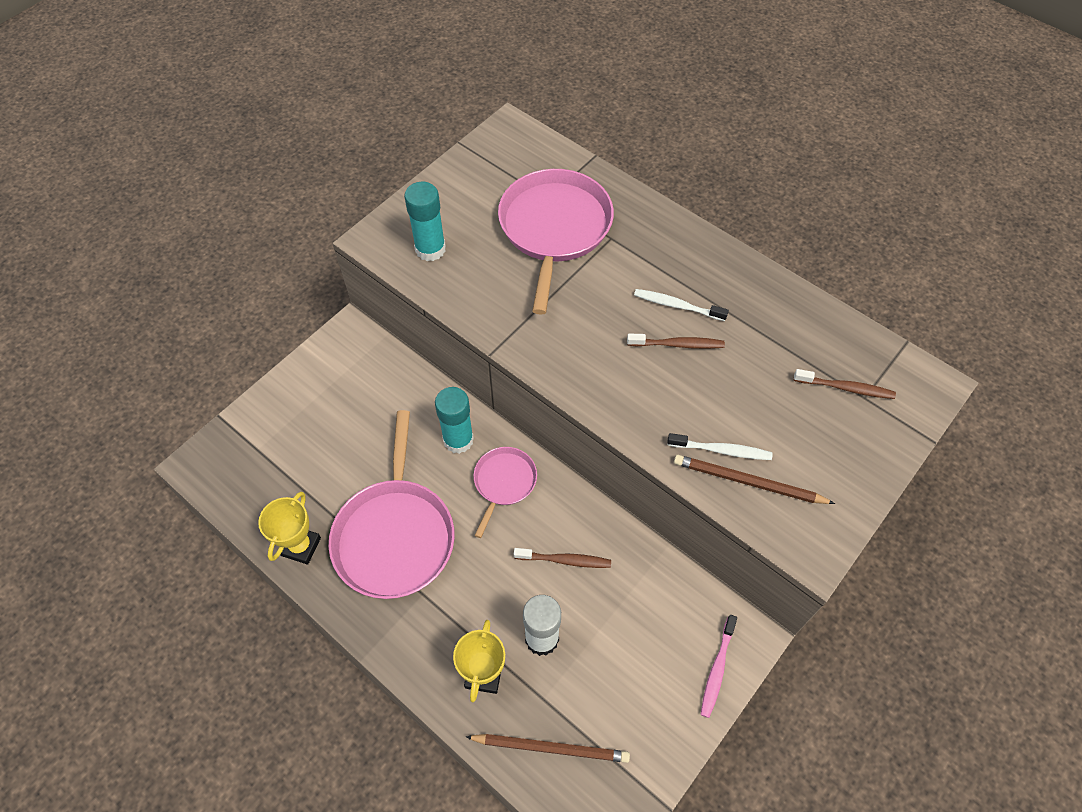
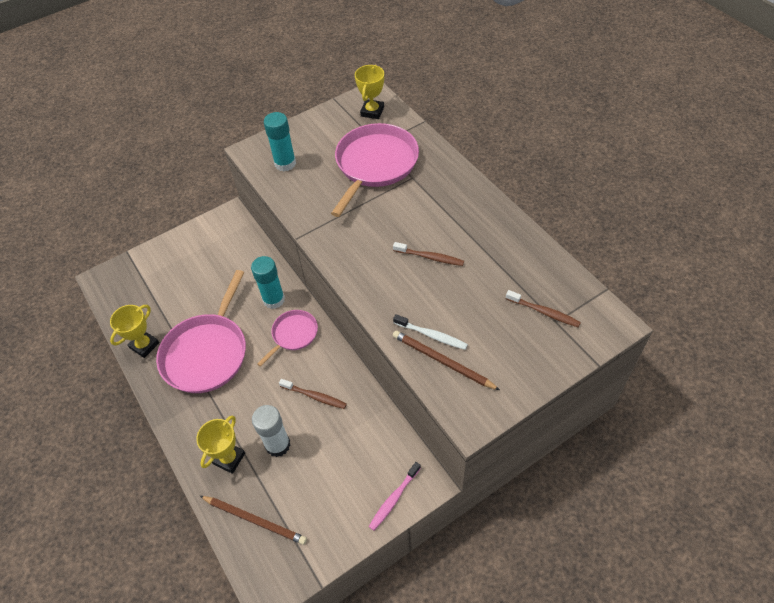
camera: 20 degrees right, 5 degrees down
(520, 153) = (372, 111): none -> yellow trophy
(677, 306) = (441, 231): white toothbrush -> none

